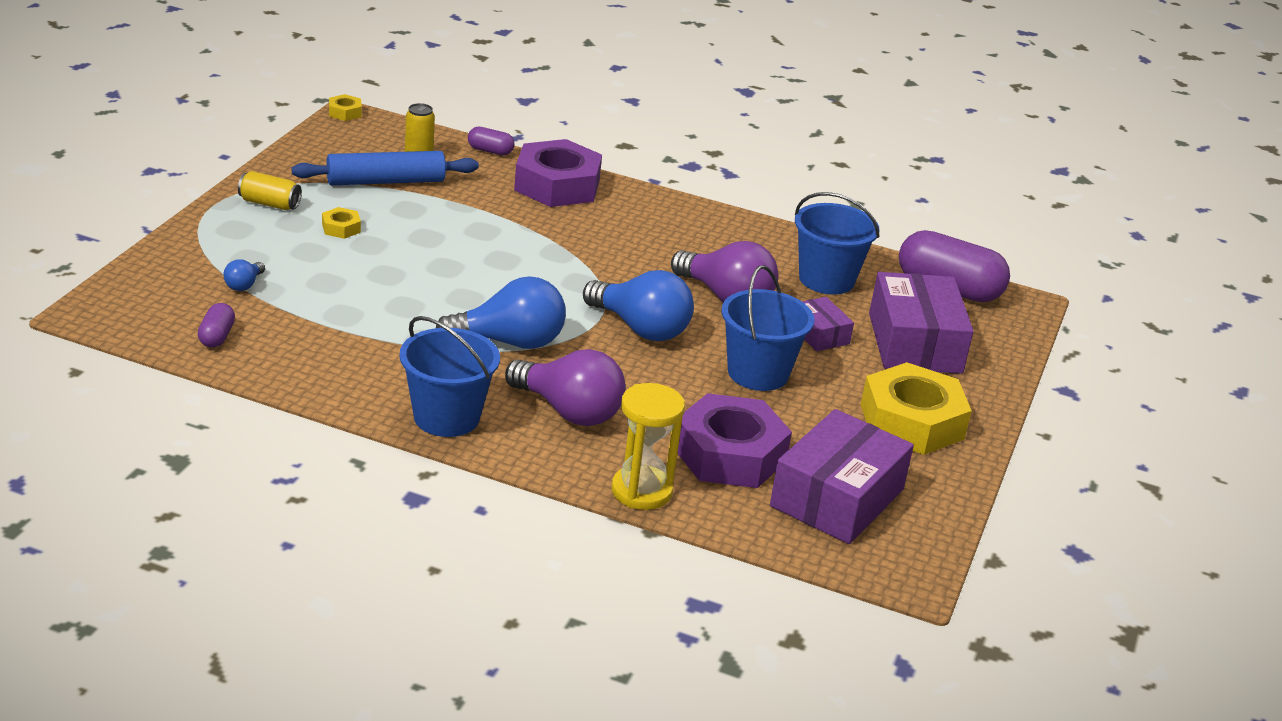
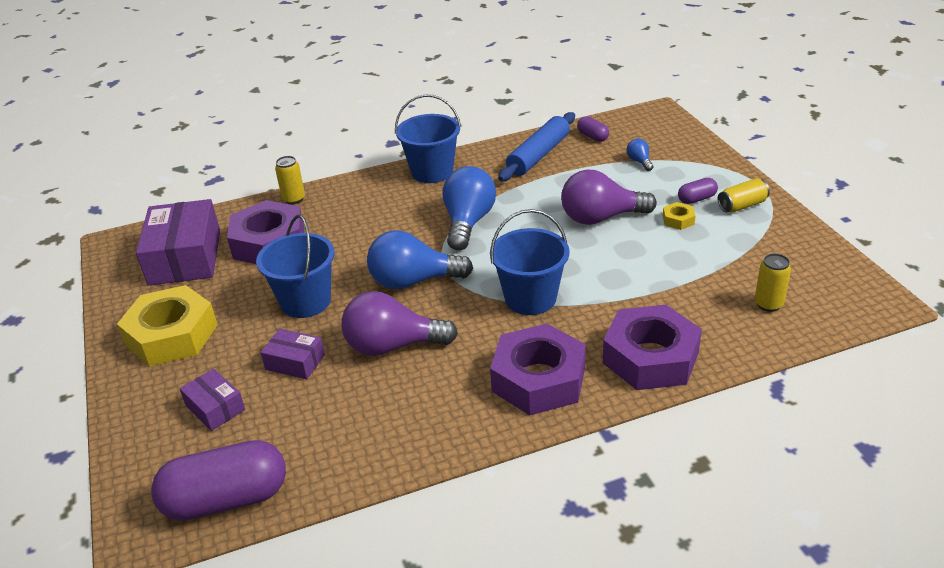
camera: 145 degrees right, 5 degrees up
(345, 112) = (894, 303): yellow nut -> none
(386, 181) = (736, 268): blue rolling pin -> blue rolling pin (538, 155)
(490, 151) = (750, 352): purple capsule -> purple capsule (696, 199)
(509, 342) = (468, 222): blue light bulb -> blue light bulb turned 150 degrees clockwise
(569, 411) = (381, 210): purple light bulb -> purple light bulb (601, 218)
(641, 491) = (294, 199): yellow hourglass -> yellow can
(651, 220) = (538, 379): none -> purple nut
(826, 279) = (340, 424): blue bucket -> blue bucket (530, 298)
(914, 343) = (215, 408): purple box -> purple box, size x0.51

